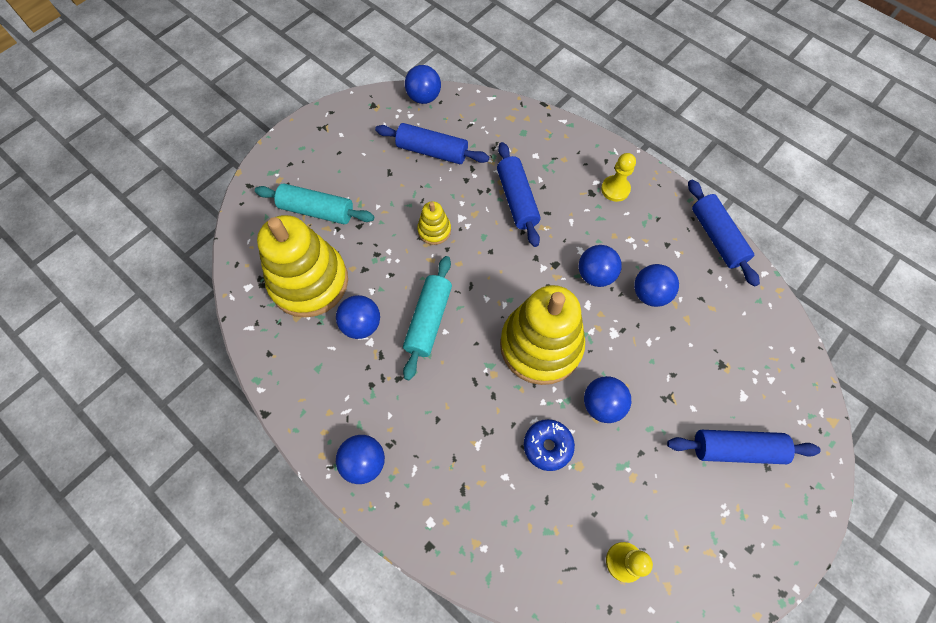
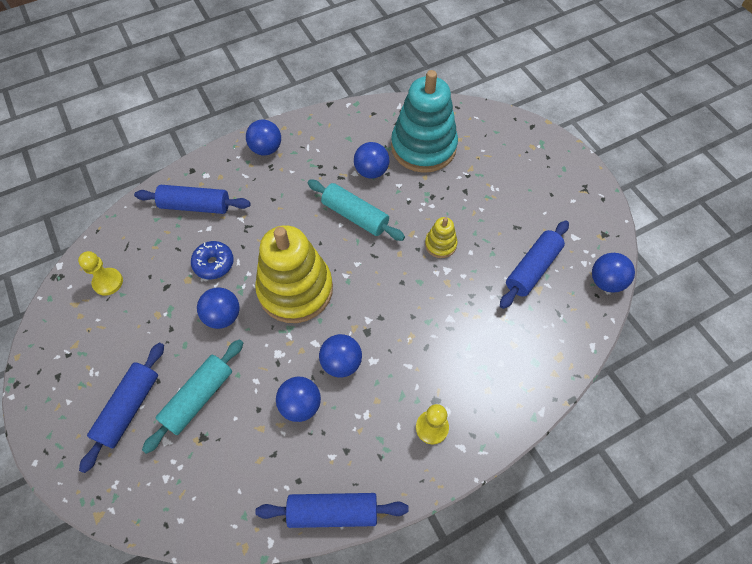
camera: 110 degrees right, 5 degrees down
(309, 282) = (423, 147): yellow stacking toy -> turquoise stacking toy
(317, 211) = (490, 165): turquoise rolling pin -> turquoise rolling pin (198, 397)
(517, 199) = (451, 325): blue rolling pin -> blue rolling pin (195, 206)

